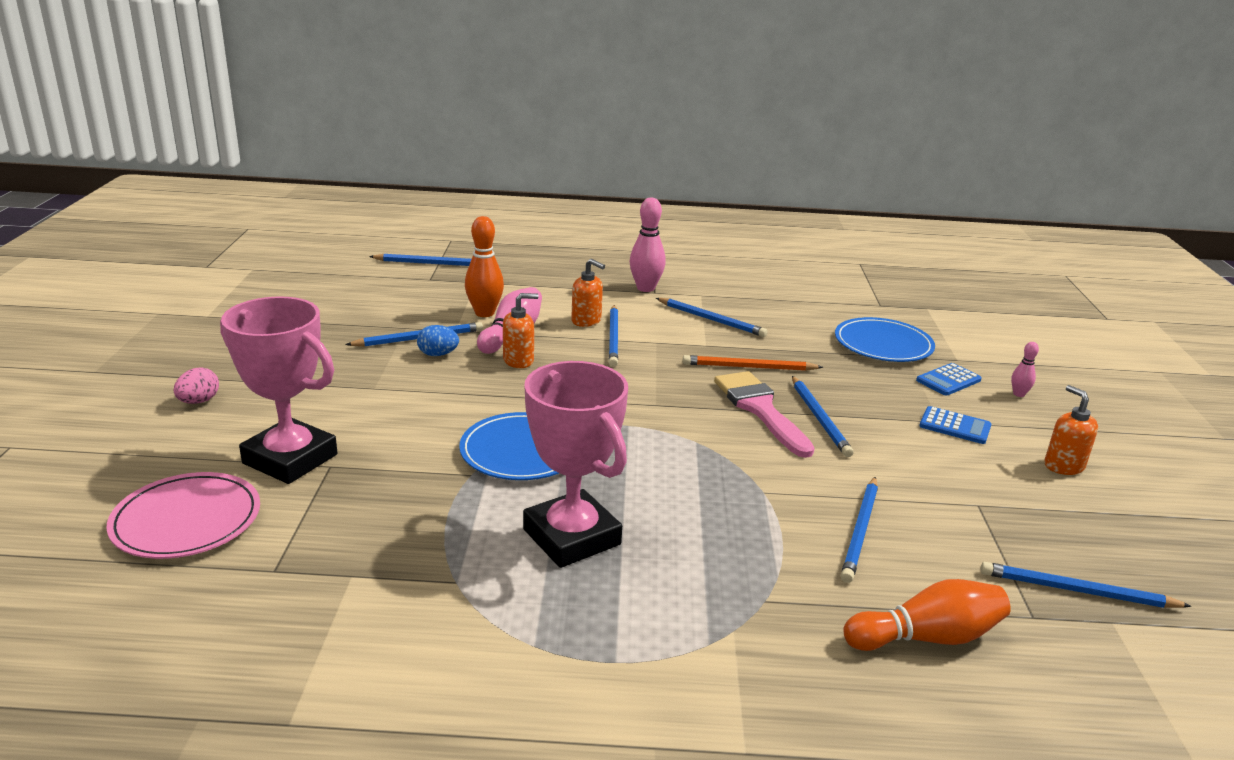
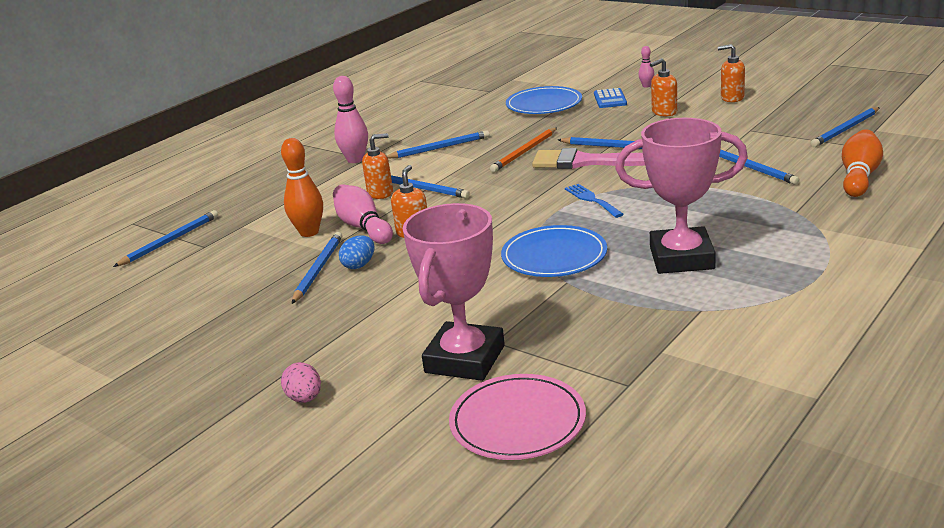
camera: 50 degrees left, 0 degrees up
(290, 459) = (465, 359): pink trophy -> pink trophy turned 45 degrees counterclockwise
(670, 439) = (592, 200): none -> blue fork
(955, 426) = (664, 112): blue calculator -> orange soap dispenser

